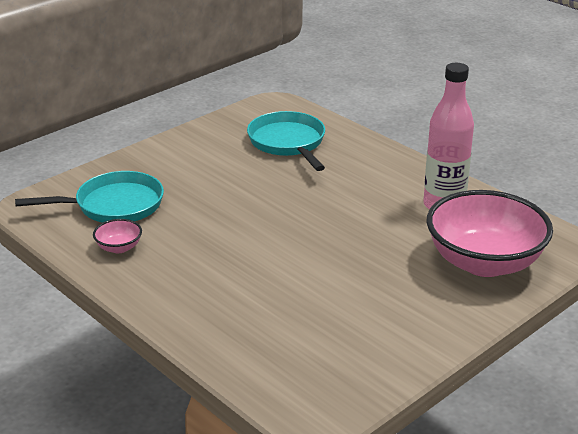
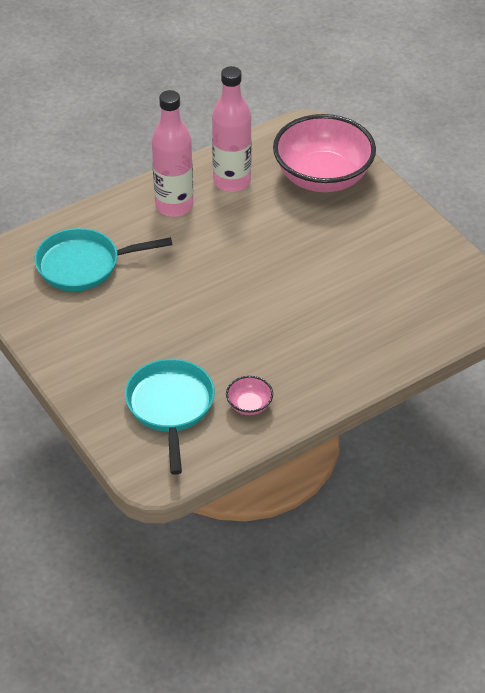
camera: 80 degrees left, 15 degrees up
(389, 177) = (174, 206): none -> pink bottle

